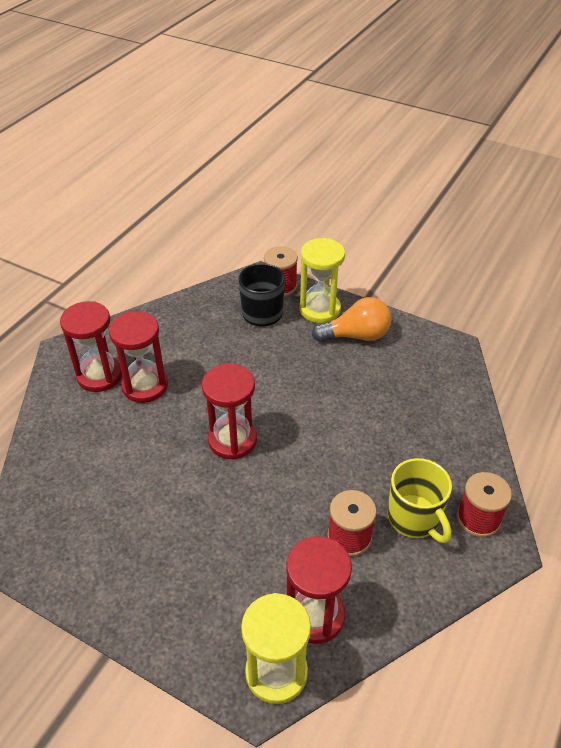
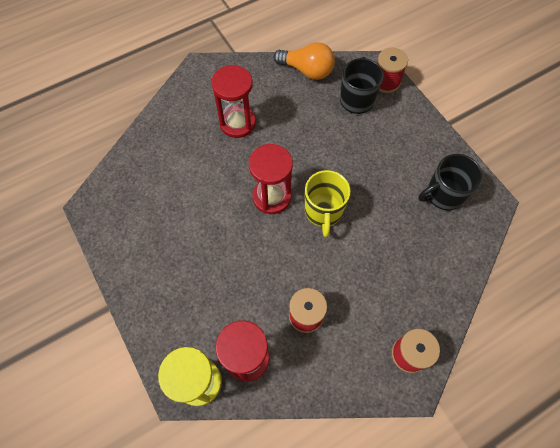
camera: 30 degrees right, 20 degrees up
(99, 375) = (212, 100): red hourglass -> none
(320, 309) = (404, 117): yellow hourglass -> none
(356, 336) = (417, 154): orange light bulb -> orange light bulb (307, 70)
(406, 360) = (443, 195): none -> black mug
(414, 518) = (361, 327): yellow mug -> yellow mug (323, 211)

